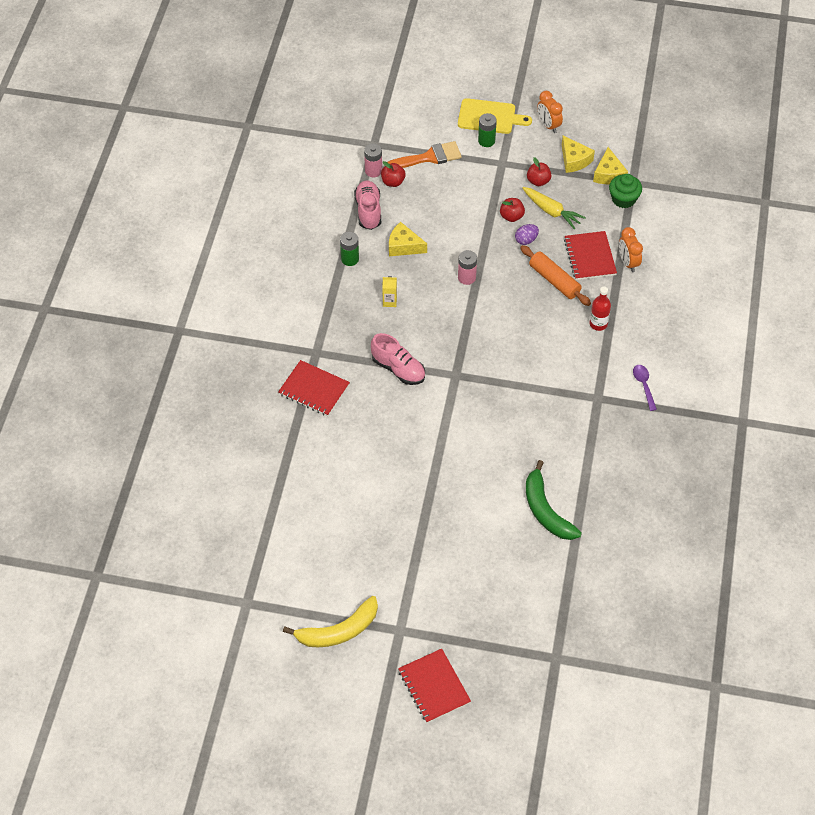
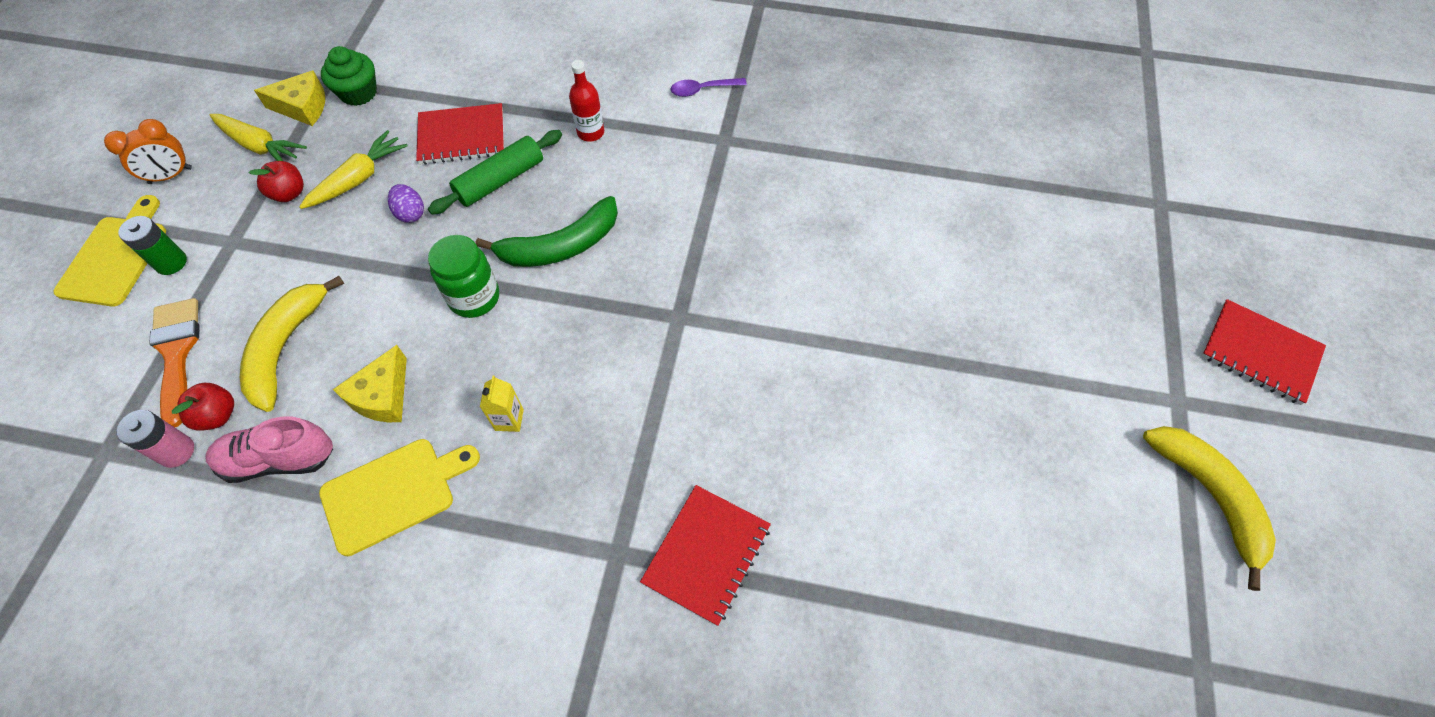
camera: 90 degrees left, 5 degrees up
(350, 259) = (393, 493): green battery -> yellow cutting board
(398, 369) = (663, 404): pink shoe -> none
(433, 201) = (286, 347): none -> yellow banana
(434, 687) = (1259, 353): red notebook -> red notebook turned 60 degrees clockwise
(466, 277) = (474, 297): pink battery -> green jar
(511, 216) = (355, 231): red apple -> none
(545, 510) = (924, 206): green banana -> green banana (560, 246)
(554, 280) = (500, 180): orange rolling pin -> green rolling pin
(574, 160) = (259, 146): yellow cheese -> yellow carrot
(628, 262) = (481, 94): orange clock -> none

